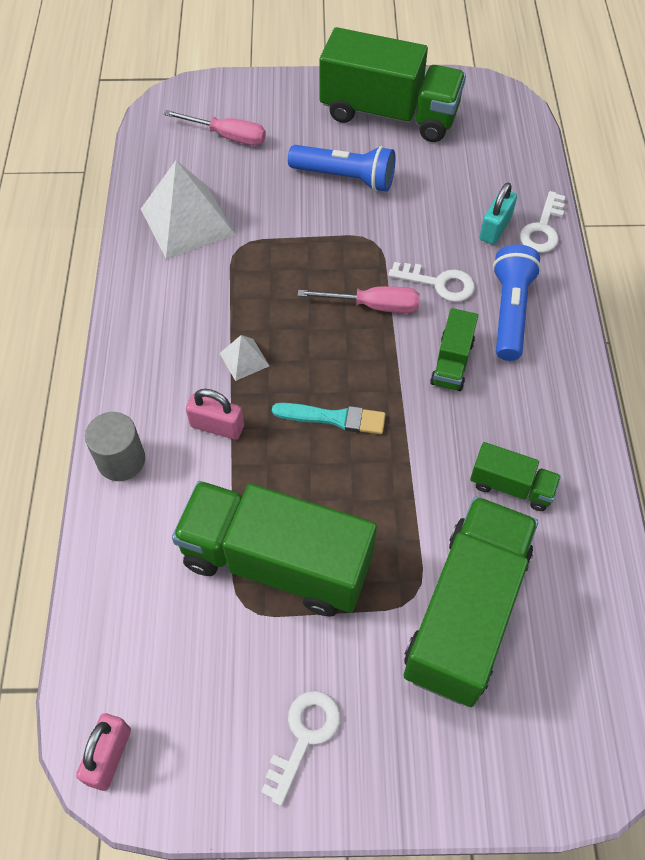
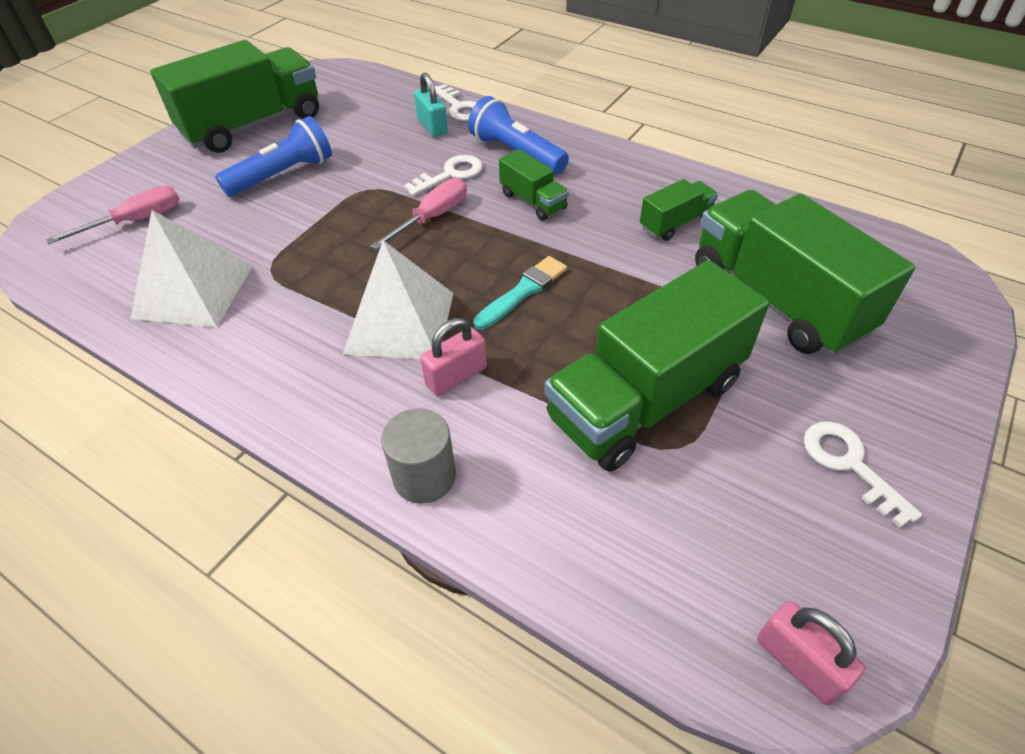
camera: 55 degrees left, 10 degrees down
(244, 359) = (400, 322): white pyramid -> white pyramid, size x2.14

